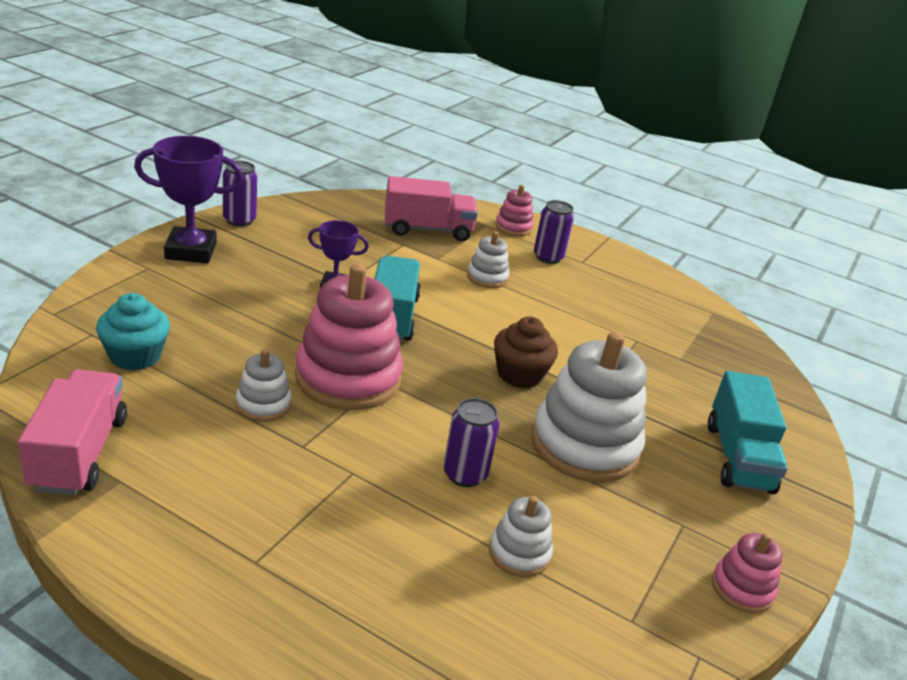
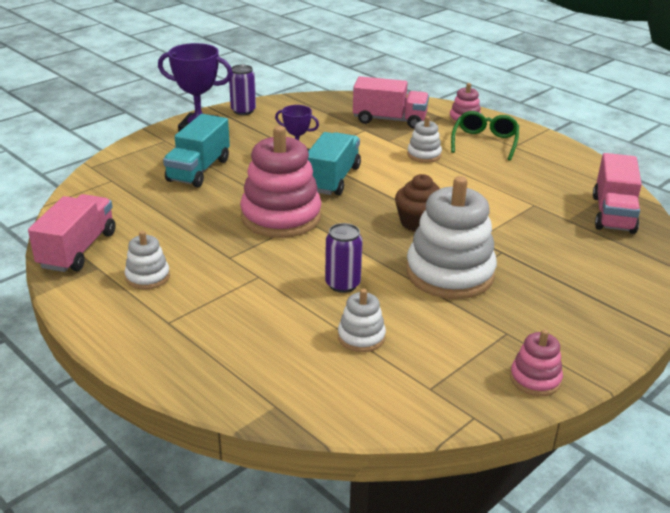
camera: 20 degrees right, 0 degrees up
(135, 356) = (135, 195): turquoise cupcake -> none
(263, 405) = (212, 230): white stacking toy -> white stacking toy (147, 277)
(548, 257) = (484, 142): purple can -> green glasses
(723, 347) = (613, 214): none -> pink truck
(738, 457) = (582, 292): turquoise truck -> turquoise truck (199, 170)

